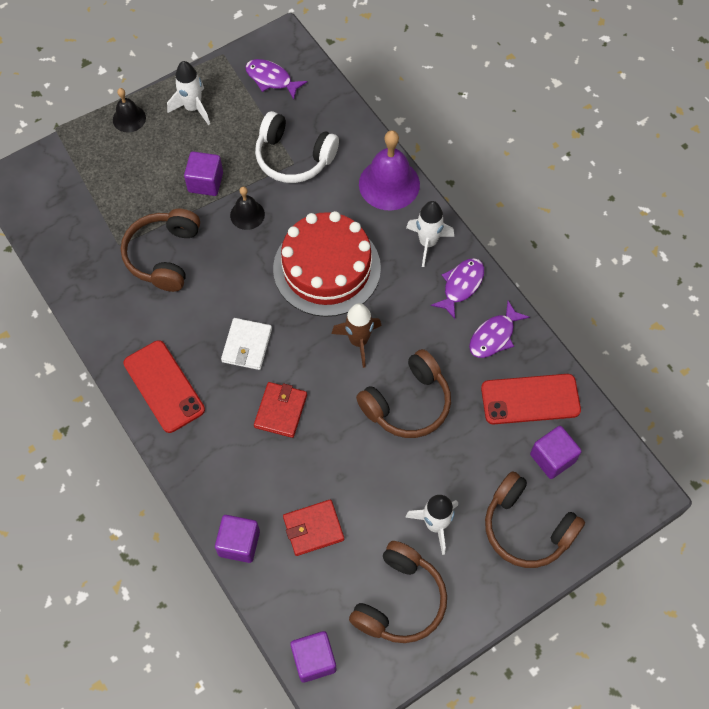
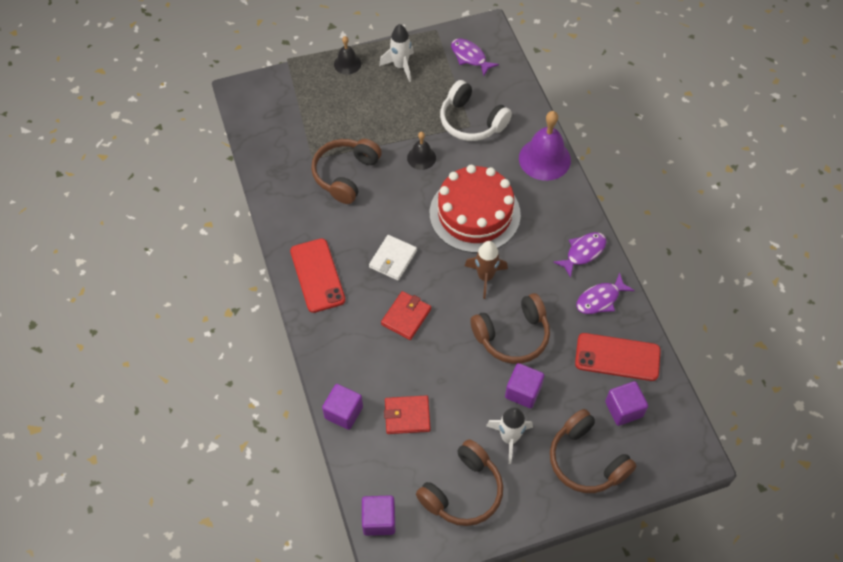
camera: 15 degrees right, 5 degrees down
(205, 182) = (394, 125): purple cube -> purple cube (523, 391)
(427, 243) = (564, 212): white rocket -> none

